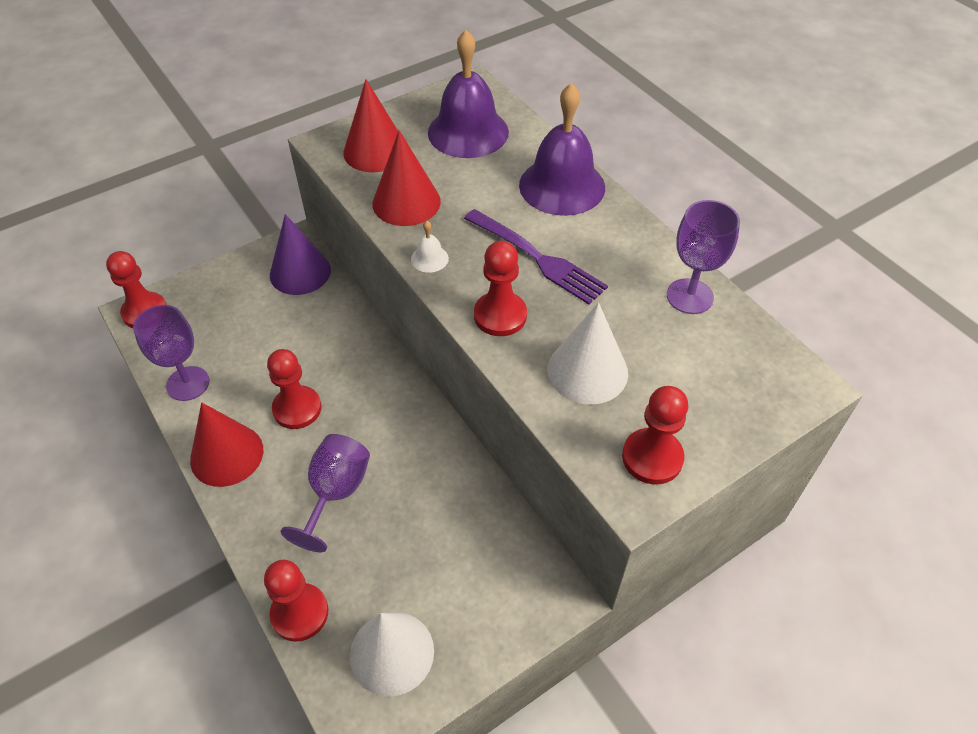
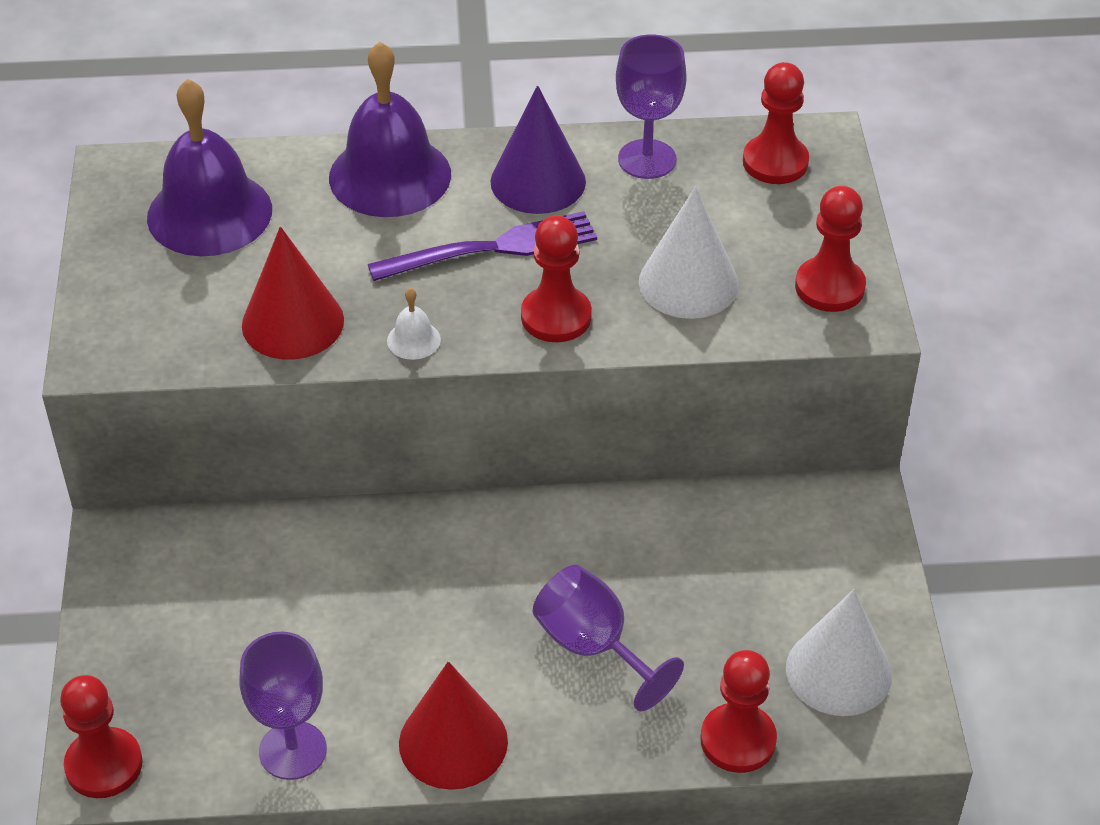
camera: 60 degrees left, 5 degrees down
(297, 409) = (432, 641): red pawn -> red pawn (775, 162)
(300, 272) = (182, 553): purple cone -> purple cone (538, 181)
(375, 151) = (162, 314): red cone -> none

